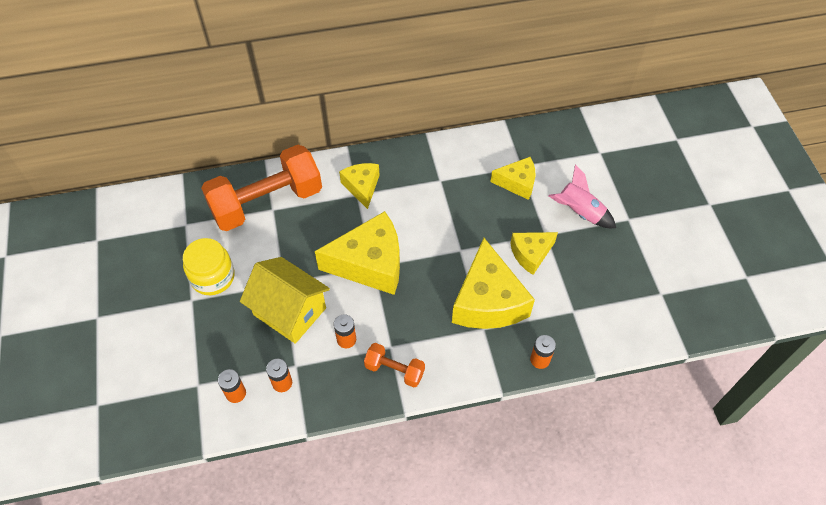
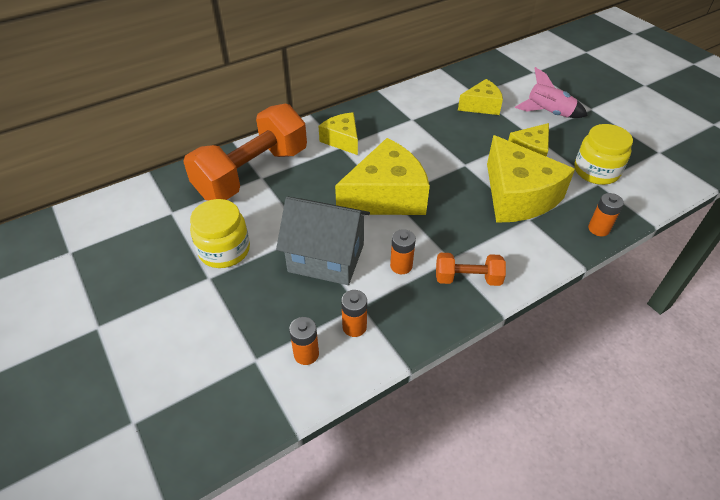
camera: 20 degrees left, 10 degrees down
(289, 311) = (326, 258): yellow house -> grey house
(580, 296) = (596, 171): none -> yellow jar

